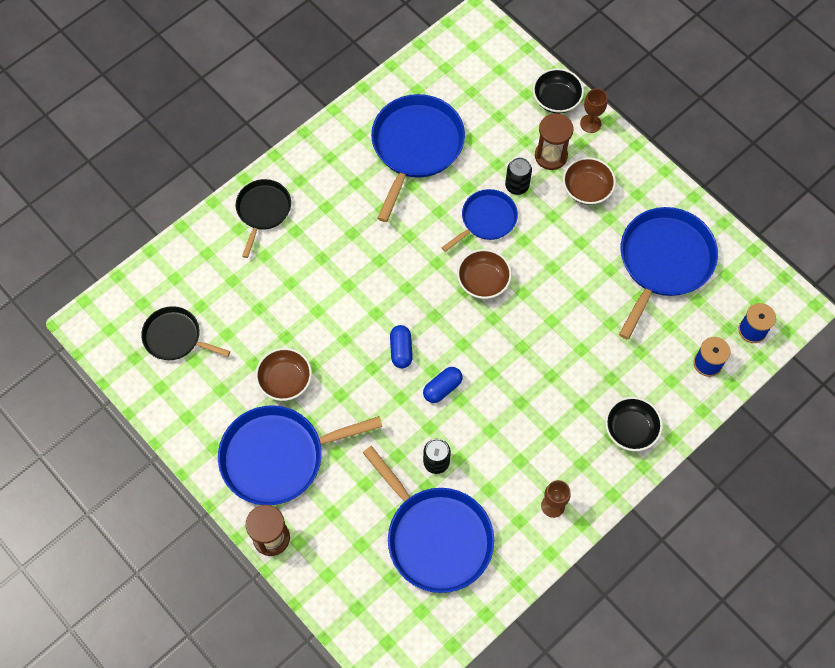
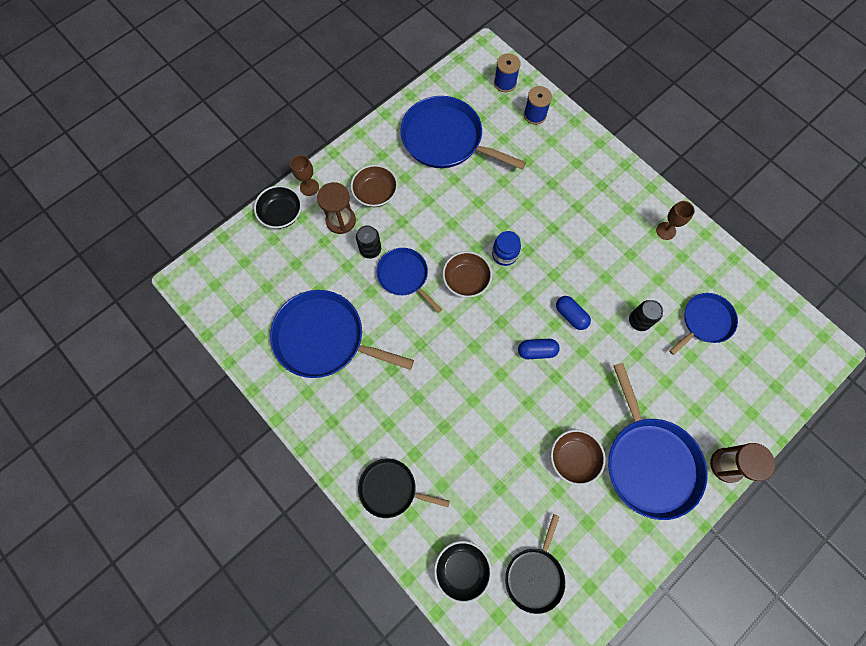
camera: 90 degrees left, 5 degrees up
(436, 537) = (705, 321): blue pan -> blue pan, size x0.58
(515, 321) = (504, 254): none -> blue jar
(630, 429) = (595, 171): black bowl -> black bowl (462, 569)

